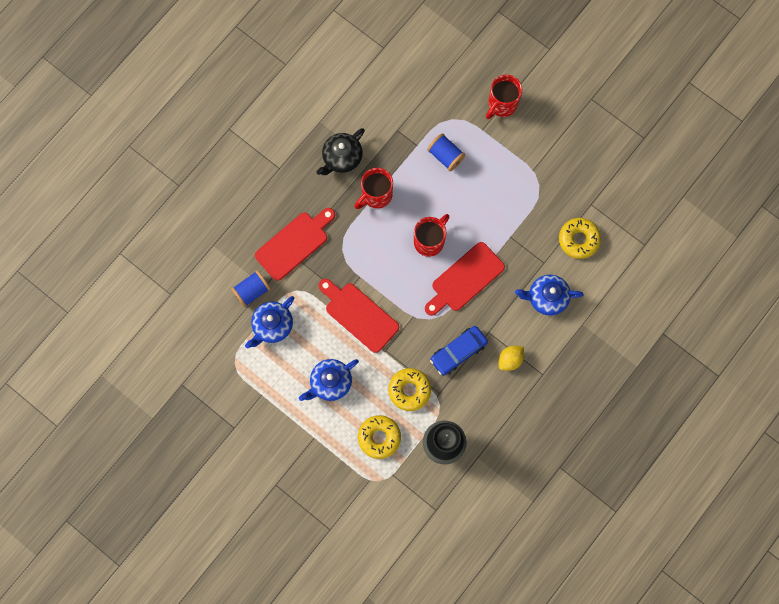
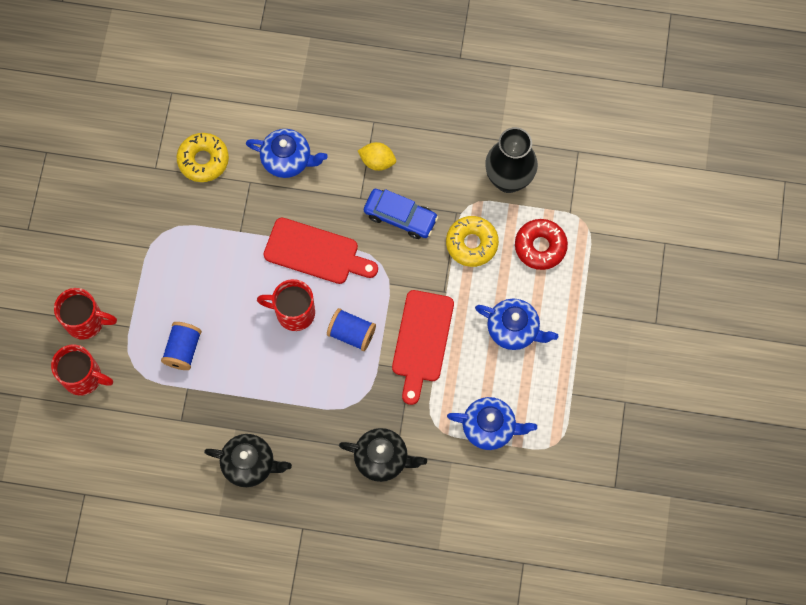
camera: 120 degrees left, 5 degrees down
(252, 291) = (465, 473): blue spool -> blue spool (351, 333)
(294, 243) = (382, 458): red cutting board -> black teapot
(376, 195) = (273, 400): red mug -> red mug (84, 377)
(379, 437) = (540, 246): yellow donut -> red donut
(546, 297) = (288, 160): blue teapot -> blue teapot turned 45 degrees counterclockwise

